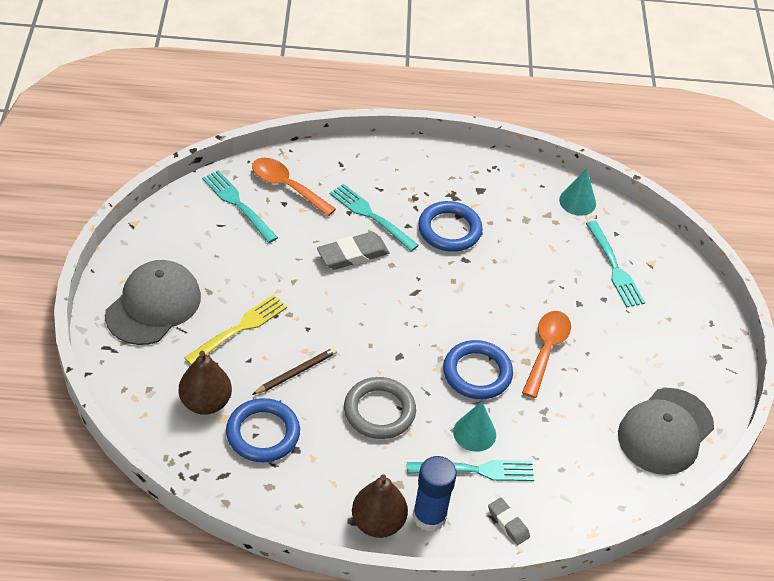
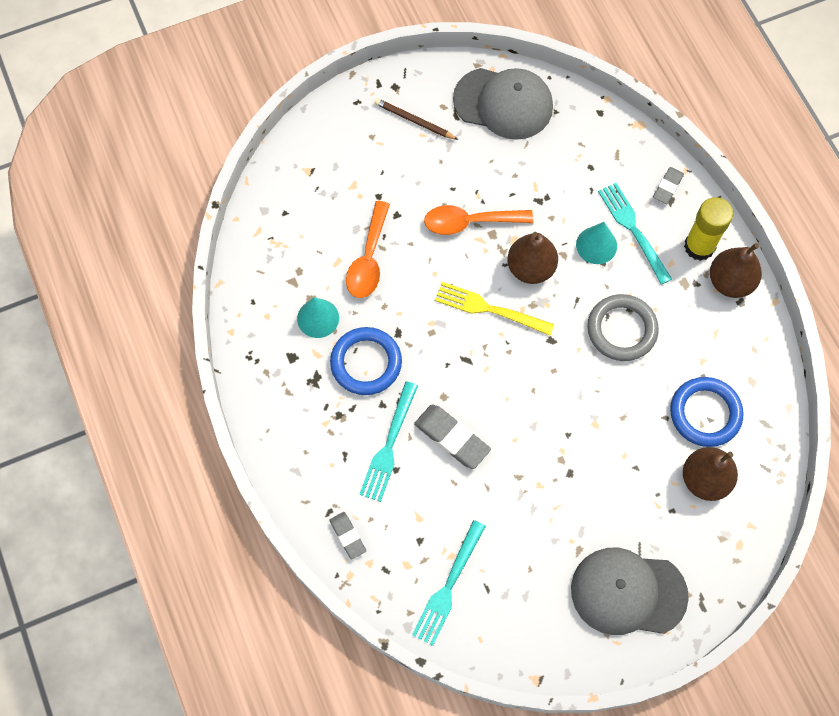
camera: 110 degrees left, 20 degrees up
(239, 329) = (606, 495): yellow fork -> yellow fork (489, 309)
(286, 186) = (394, 550): orange spoon -> orange spoon (368, 259)
(296, 373) = (624, 419): brown pencil -> brown pencil (414, 121)
(315, 166) = (348, 536): none -> grey eraser
(429, 516) = (699, 246): blue glue stick -> yellow glue stick
(477, 373) = (530, 268): blue ring -> brown pear
(577, 201) = (258, 261): turquoise cone -> turquoise cone (318, 318)
(614, 267) = (332, 199): turquoise fork -> none

